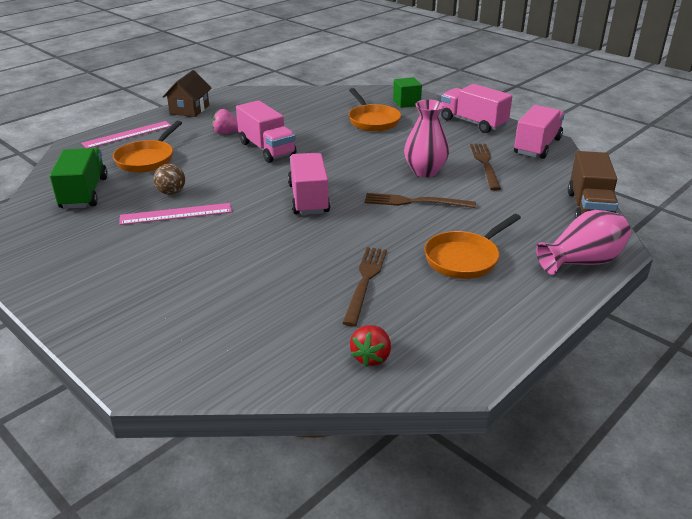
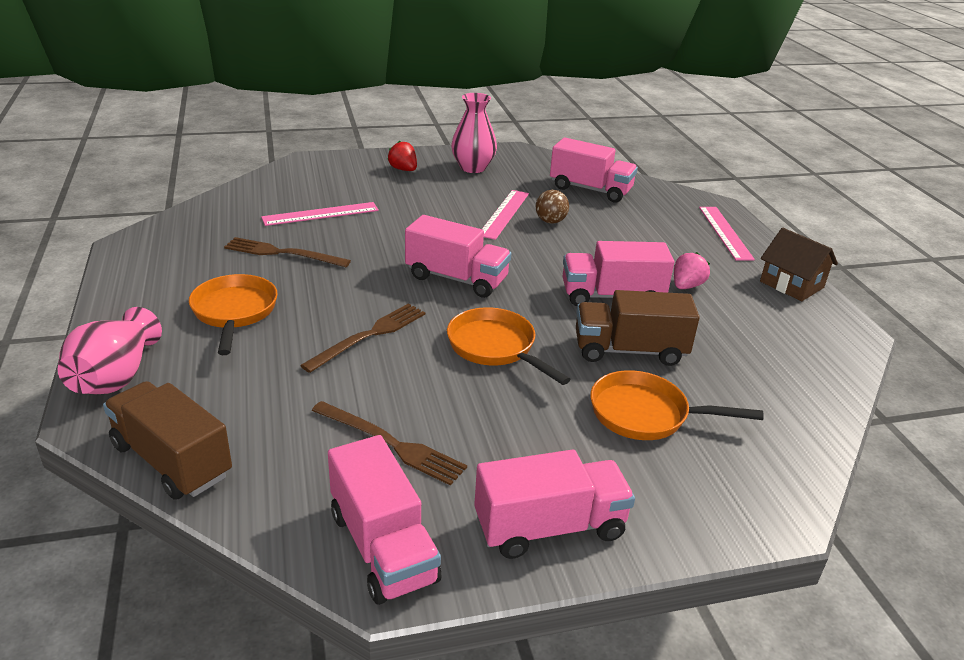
camera: 120 degrees right, 0 degrees up
(84, 193) = (590, 189): green truck -> pink truck
(147, 159) = (643, 228): orange pan -> orange pan (495, 347)
(273, 299) = (320, 214): none -> pink ruler
(322, 133) = (629, 350): none -> brown truck
(365, 281) = (282, 253): brown fork -> brown fork turned 150 degrees clockwise
(371, 357) = (203, 223): red strawberry -> red strawberry (403, 170)
(406, 103) = (708, 493): green cube -> none
(425, 171) = (431, 379): pink vase -> pink vase (473, 168)

